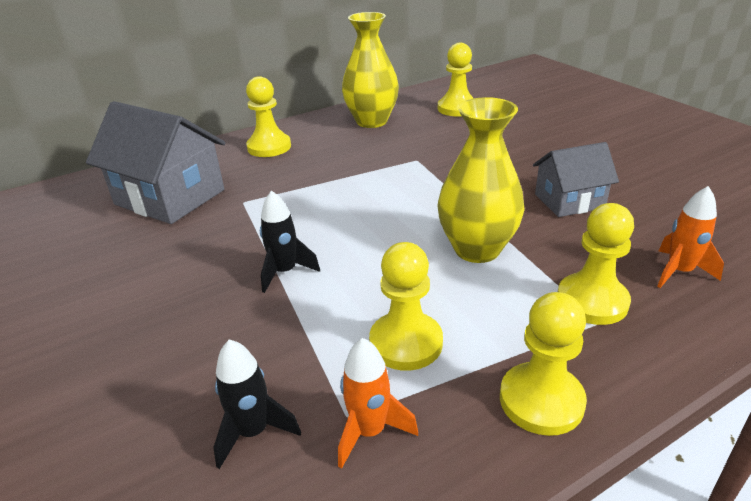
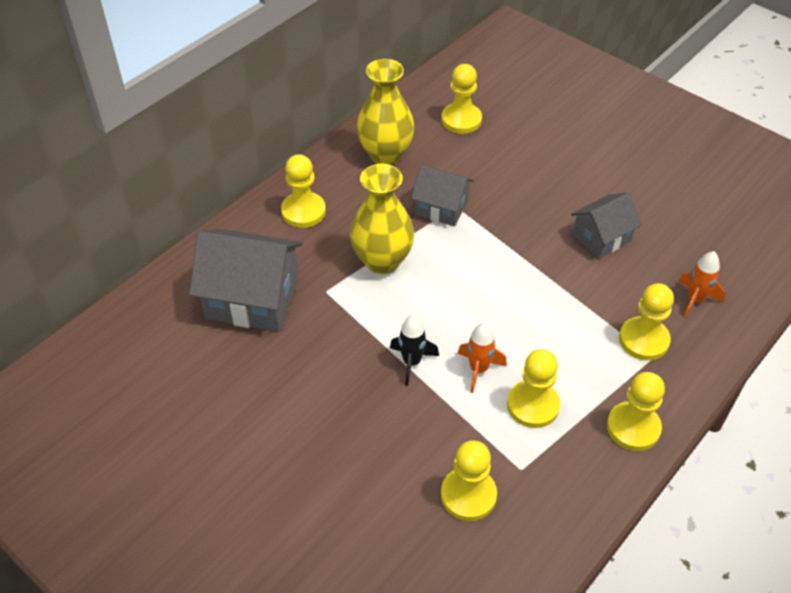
camera: 20 degrees left, 15 degrees up
(253, 432) = (468, 495): black rocket -> yellow pawn
(369, 431) = (539, 475): orange rocket -> orange rocket (478, 369)
(401, 159) = (441, 208): none -> grey house
(477, 249) = (548, 307): yellow vase -> yellow vase (382, 261)

